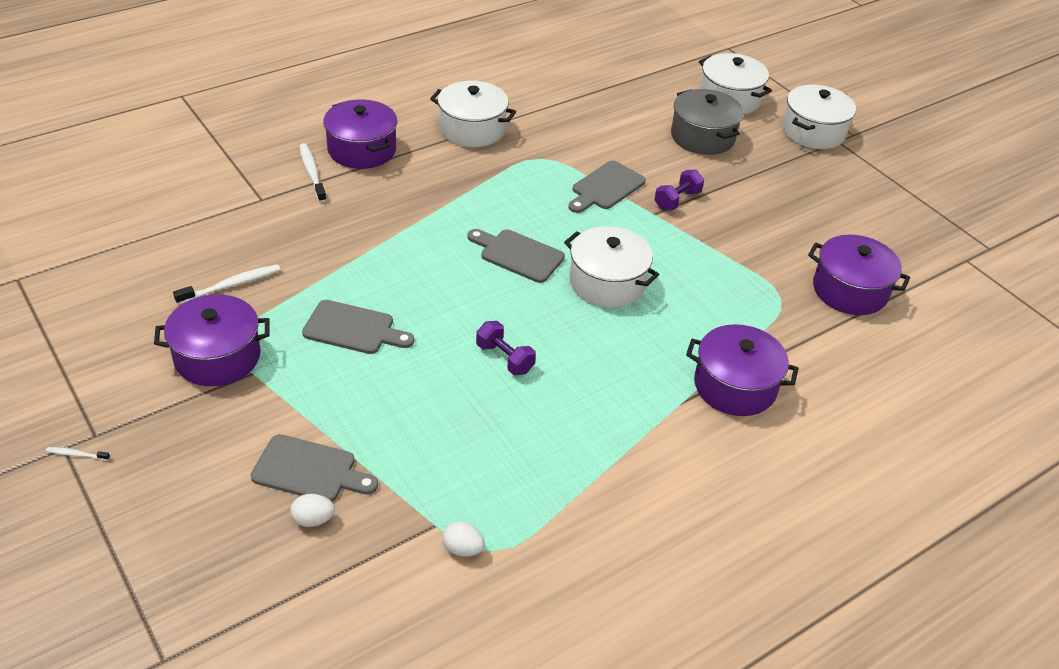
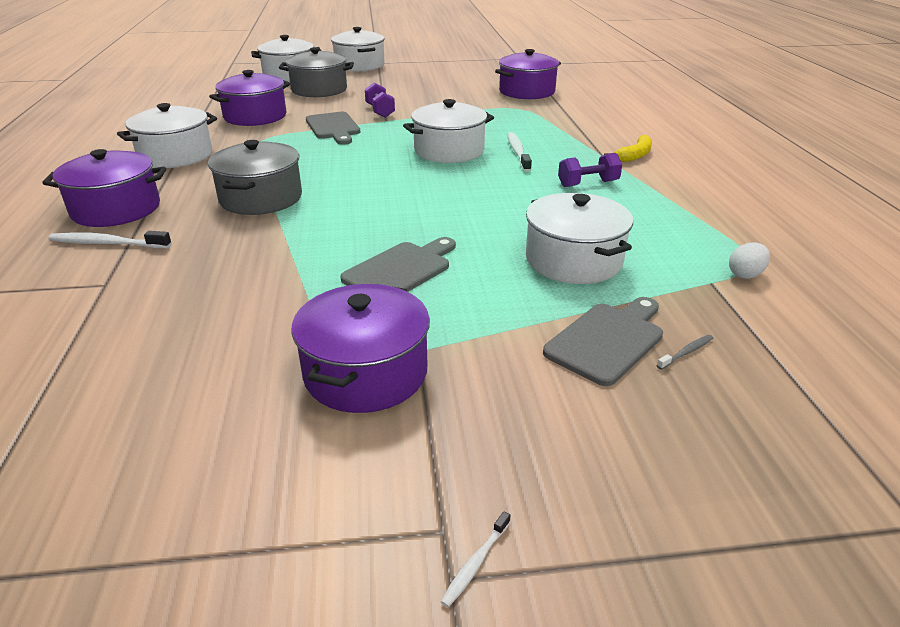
camera: 60 degrees left, 10 degrees down
(231, 285) = (239, 336): white toothbrush -> white toothbrush (518, 152)
(313, 520) = (686, 352): white egg -> grey toothbrush
(425, 209) = (261, 198): none -> grey pot
(425, 426) = (573, 260): none -> white pot
(504, 358) = (507, 206): purple dumbbell -> purple dumbbell (588, 184)
(518, 255) = (377, 174): grey cutting board -> none
(704, 427) = (634, 155): none -> yellow banana
(735, 386) = (597, 138): purple pot -> purple pot (255, 116)

